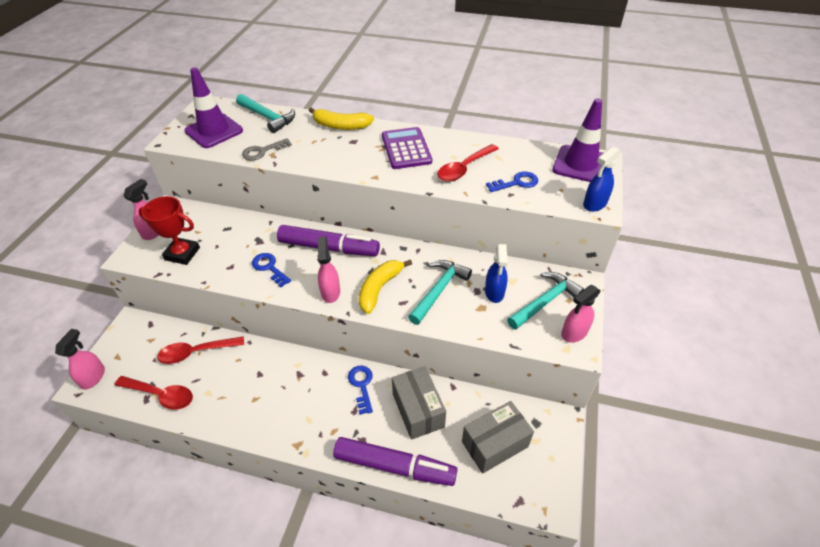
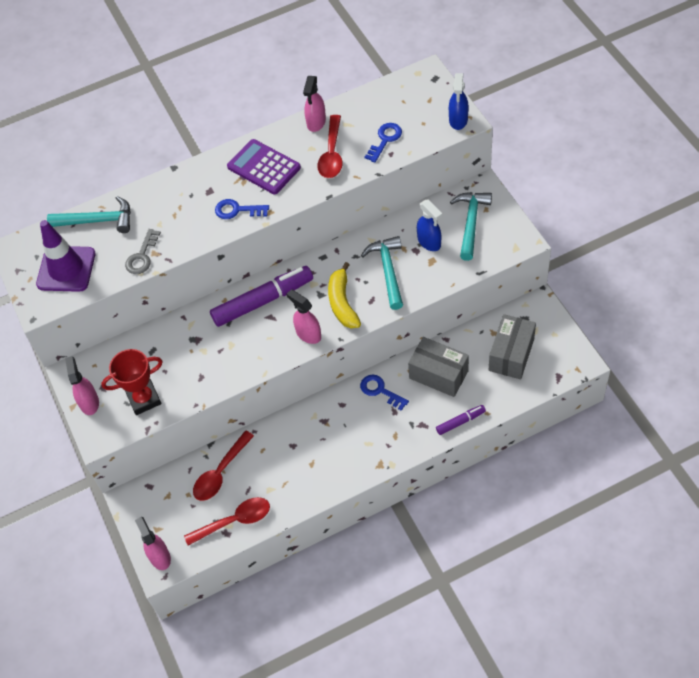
camera: 35 degrees left, 10 degrees up
(269, 268) = (235, 353): blue key -> blue key (237, 210)
(341, 126) = (178, 183): yellow banana -> none
(394, 466) = (460, 422): purple marker -> purple marker, size x0.49
(574, 333) = (510, 232): pink spray bottle -> pink spray bottle (316, 122)
(580, 164) = (416, 88): purple traffic cone -> none

